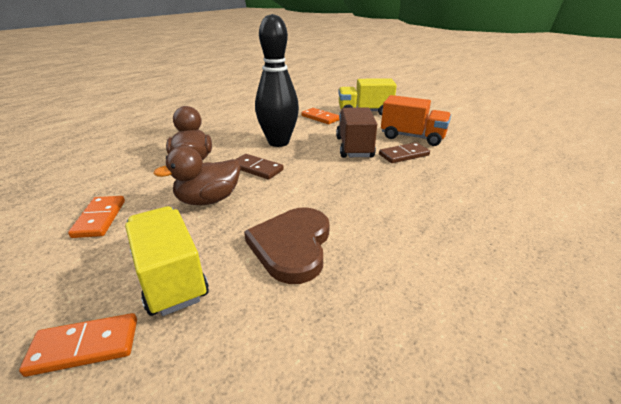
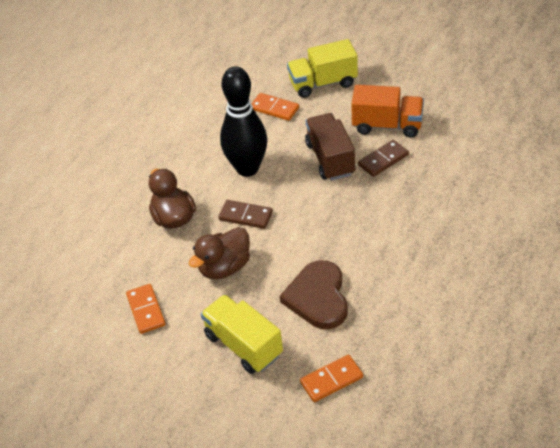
camera: 10 degrees left, 15 degrees up
(85, 346) = (224, 401): orange domino -> orange domino (331, 380)

